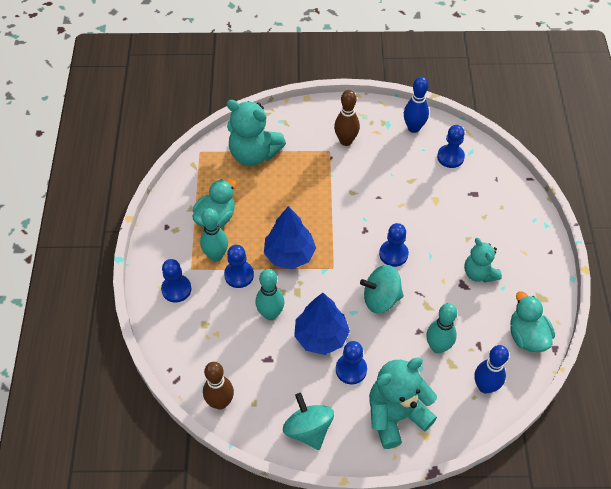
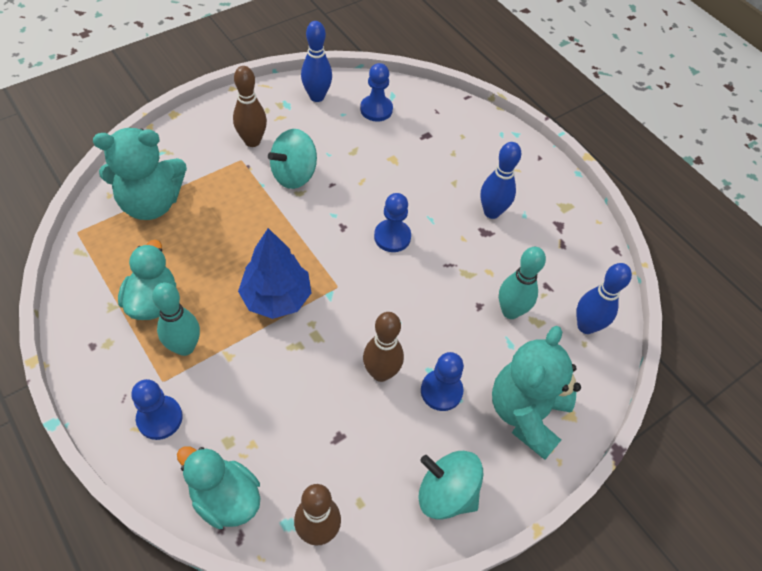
camera: 40 degrees left, 0 degrees up
(239, 275) = (231, 355): blue pawn -> none
(270, 314) = (303, 380): turquoise bowling pin -> none
(321, 336) = (381, 373): blue tree -> brown bowling pin
(381, 298) = (414, 292): turquoise spinning top -> turquoise spinning top (294, 174)
(479, 273) = (491, 212): turquoise teddy bear -> blue bowling pin
(527, 336) = (583, 251): turquoise duck -> turquoise duck (225, 498)

